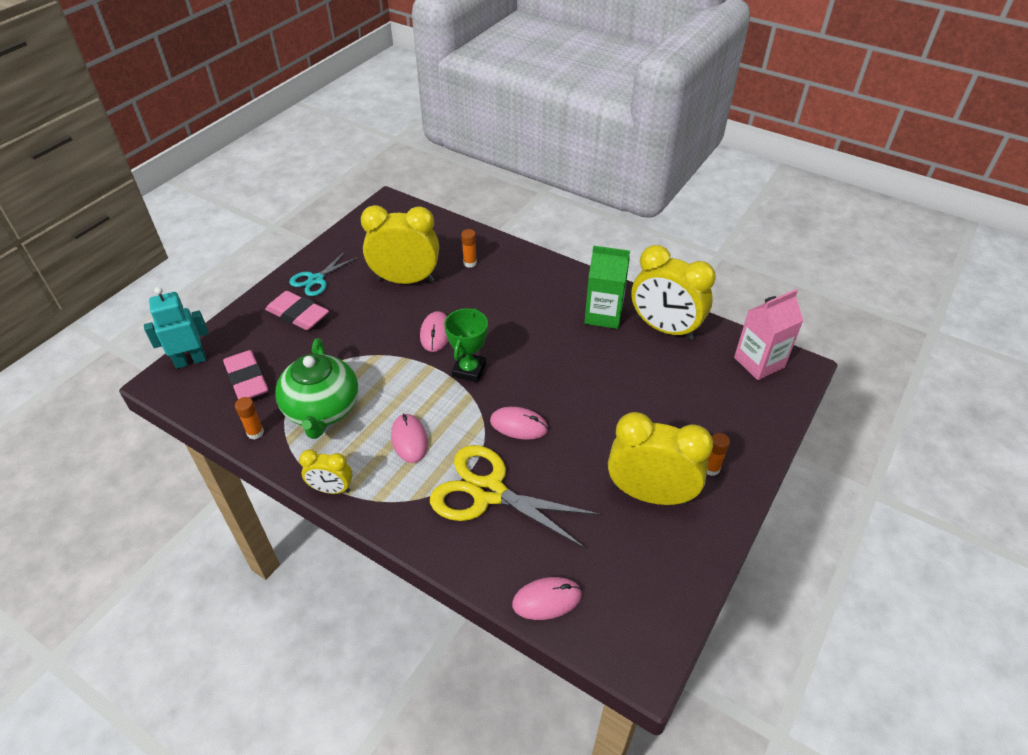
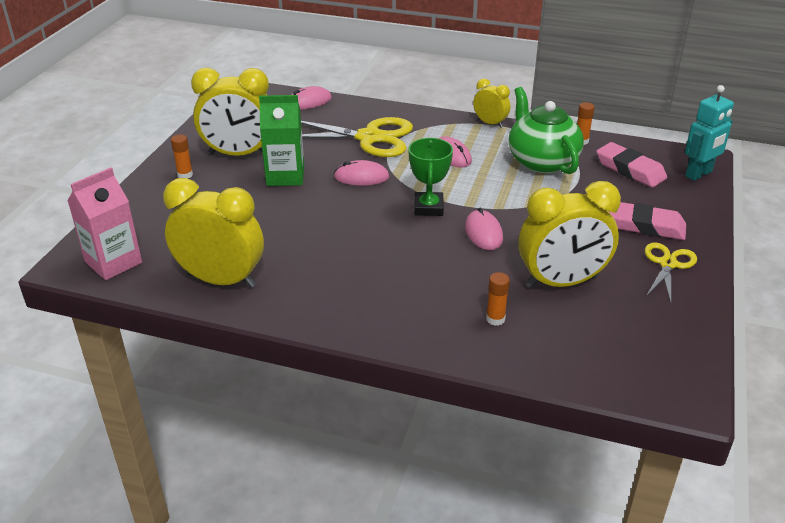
camera: 165 degrees right, 10 degrees down
(316, 279) = (668, 264): turquoise scissors -> yellow scissors
(331, 489) = (490, 123): yellow clock -> yellow clock turned 45 degrees clockwise
(603, 315) = (298, 283): green carton -> green carton (285, 176)

